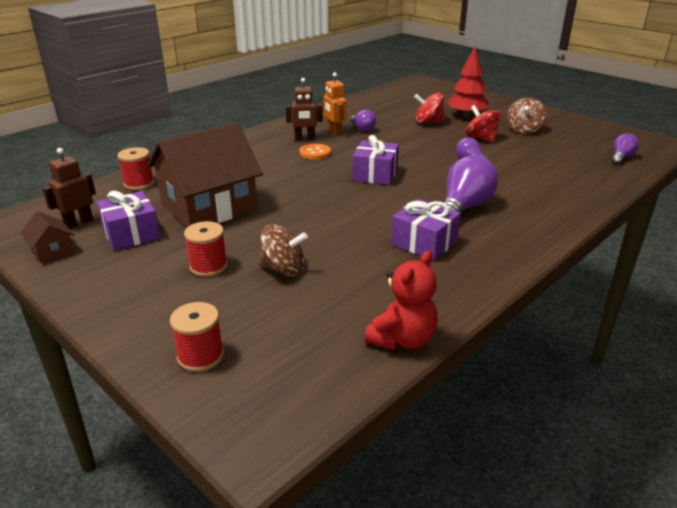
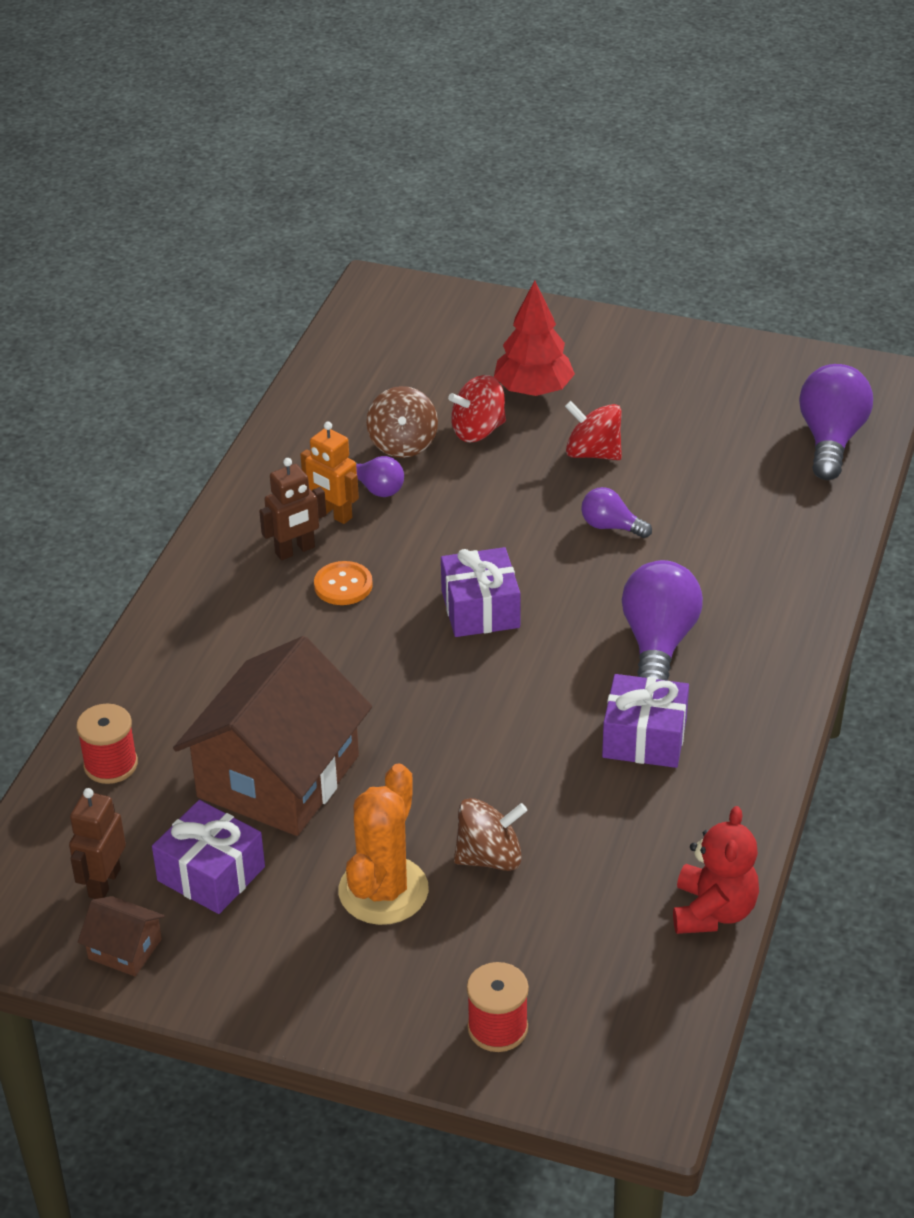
camera: 25 degrees left, 10 degrees up
(208, 266) = (383, 891): red spool -> orange cactus
(524, 130) = (651, 405): brown spinning top -> brown spinning top (403, 444)
(621, 157) = (831, 440): purple light bulb -> purple light bulb, size x1.82

